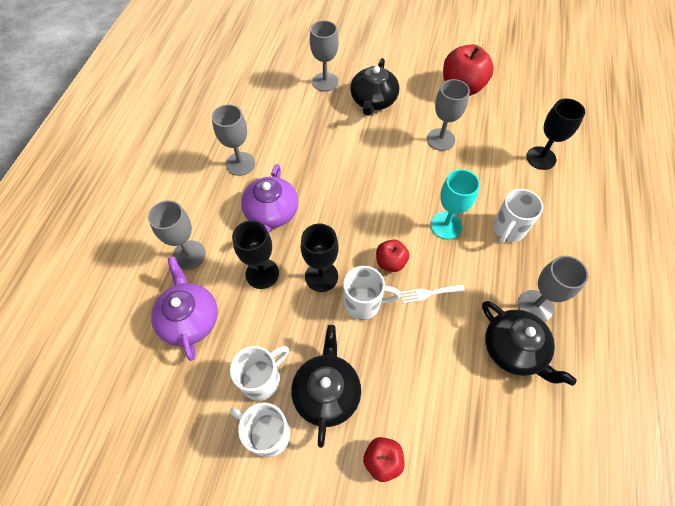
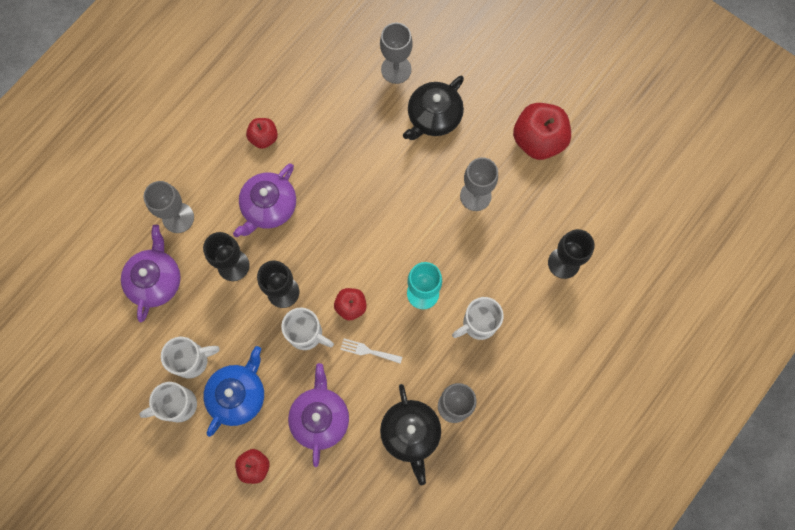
camera: 25 degrees right, 15 degrees up
(240, 164) = (264, 137): grey goblet -> red apple
(267, 434) = (177, 405): white mug -> white mug turned 75 degrees counterclockwise
(326, 392) = (238, 395): black teapot -> blue teapot
(421, 375) = (320, 417): none -> purple teapot

